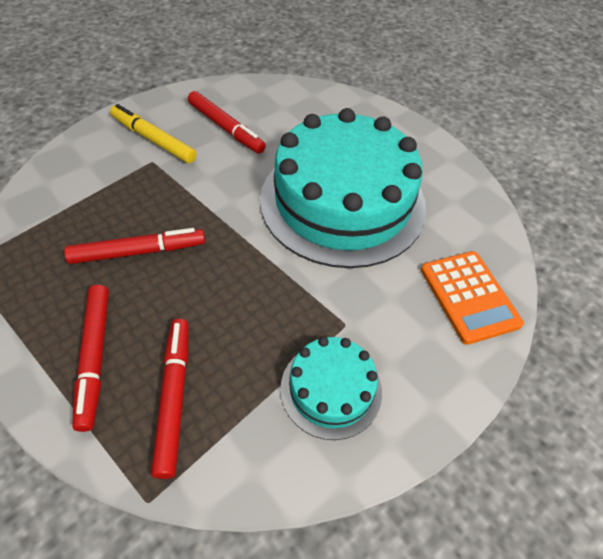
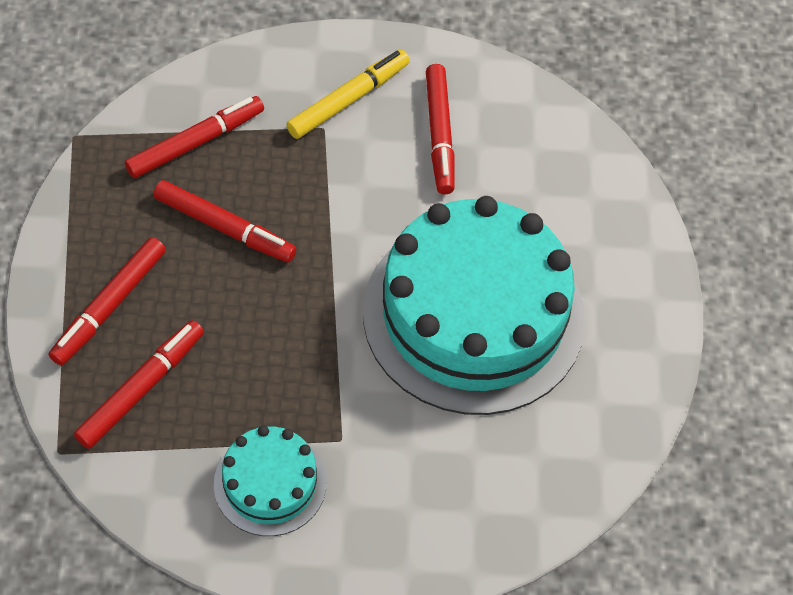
camera: 40 degrees right, 5 degrees up
(70, 216) = (196, 143): none -> red marker
(153, 140) = (348, 100): yellow marker -> yellow marker turned 60 degrees clockwise
(469, 296) = (489, 507): orange calculator -> none

